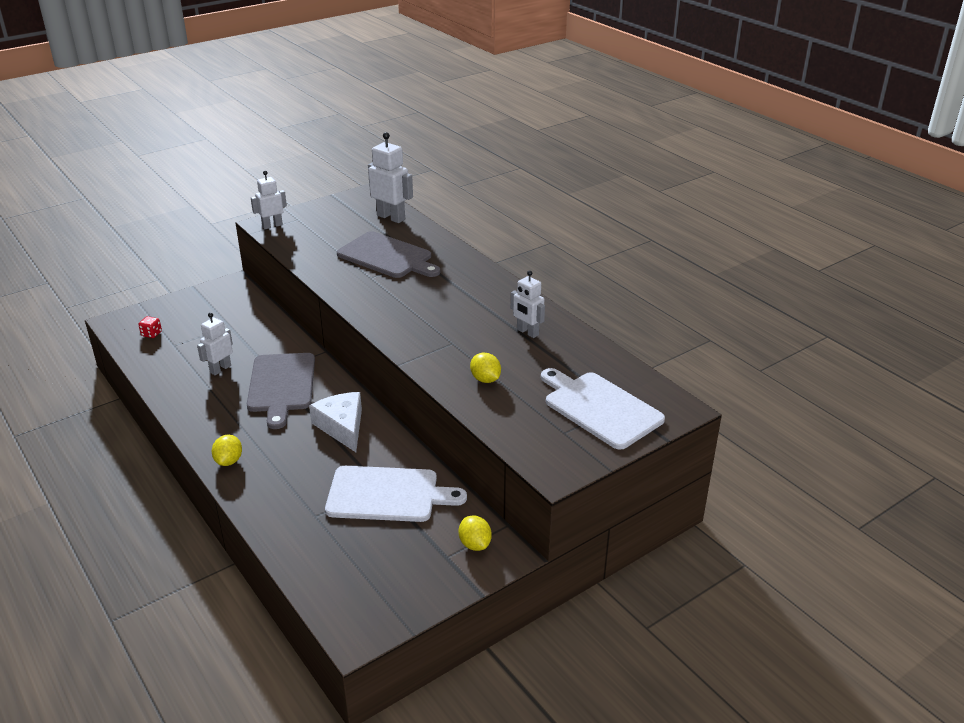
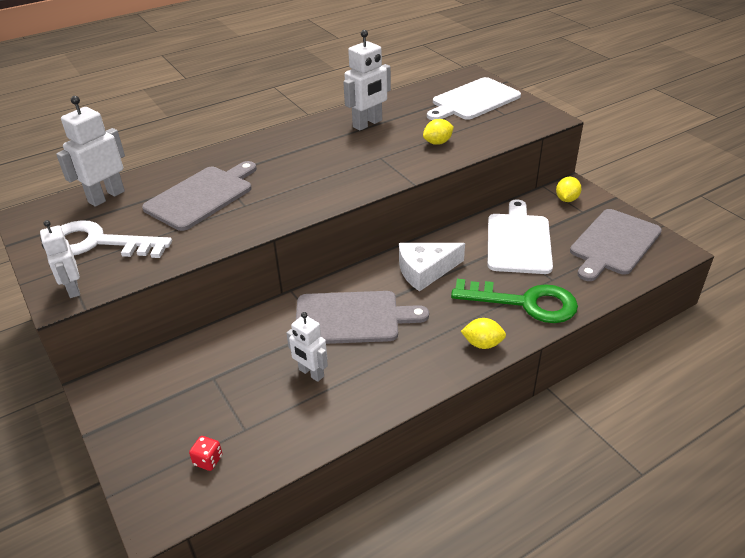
camera: 85 degrees left, 5 degrees up
(281, 492) = (525, 302): none -> green key
(326, 225) = (98, 243): none -> white key
(375, 576) = (613, 244): none -> grey cutting board
(475, 544) = (566, 199): yellow lemon -> yellow lemon turned 45 degrees counterclockwise
(527, 332) = (367, 124): white robot -> white robot, size x1.53

